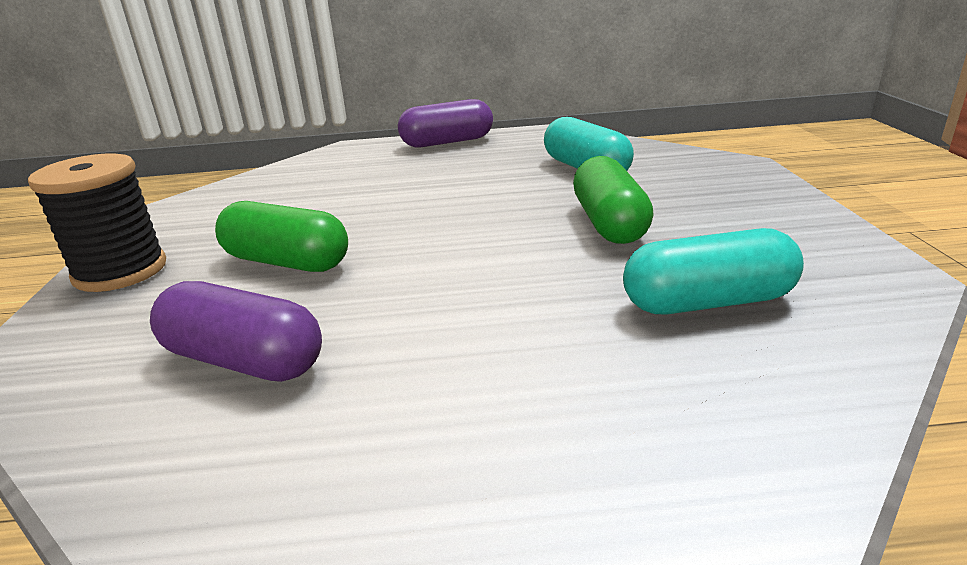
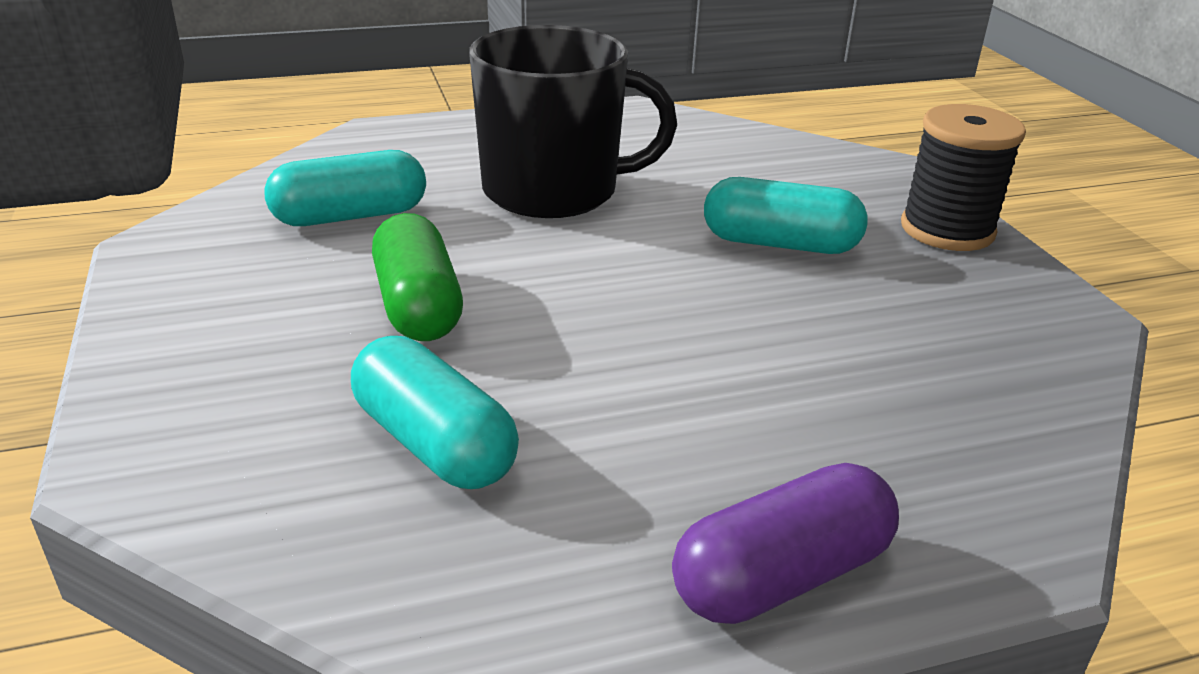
camera: 165 degrees right, 5 degrees up
(243, 361) = (712, 168): purple capsule -> none
(286, 262) = (780, 244): green capsule -> turquoise capsule
(469, 330) = (554, 191): none -> black mug

